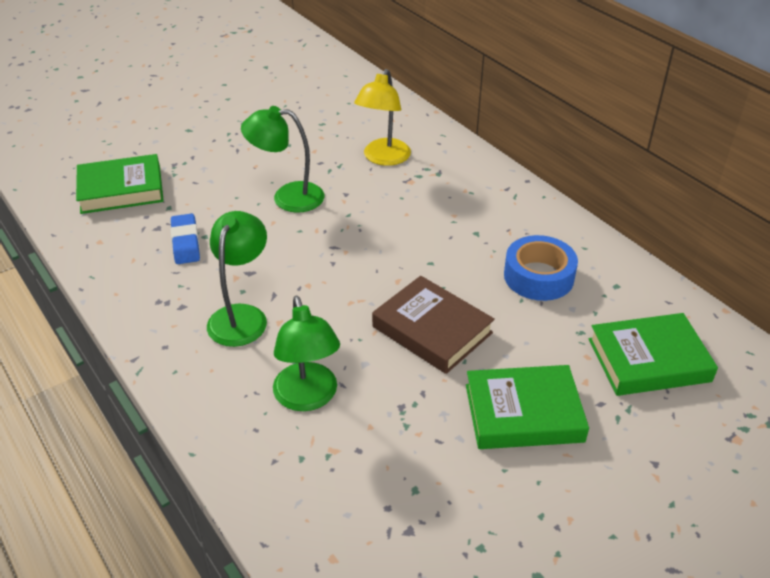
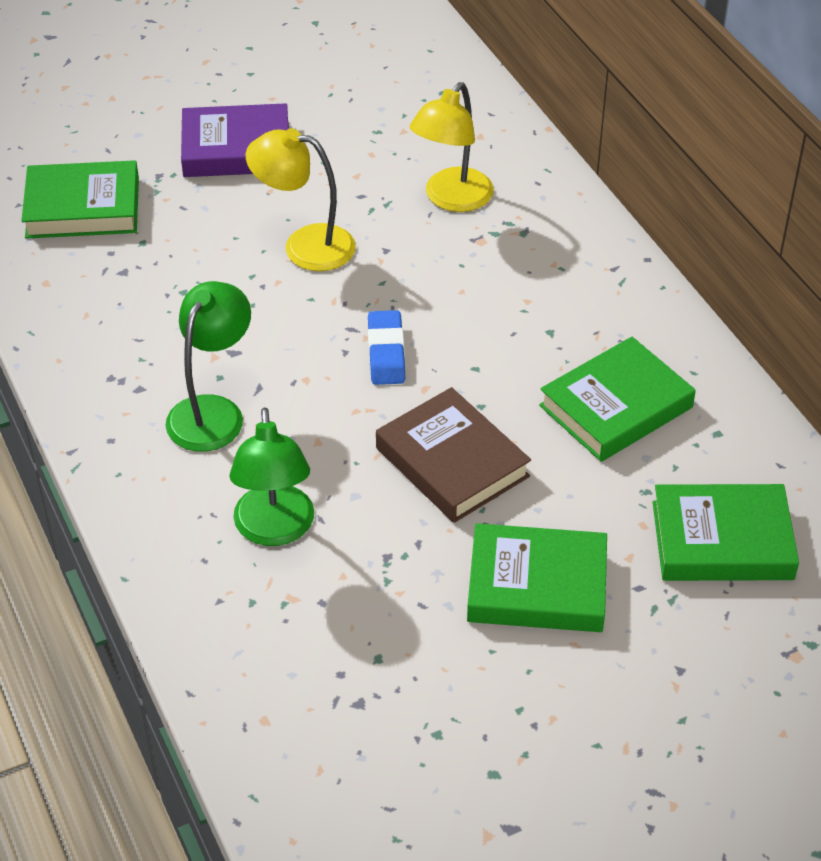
camera: 10 degrees right, 5 degrees up
(186, 242) = (157, 298): blue eraser -> blue eraser (386, 352)
(226, 143) = (236, 148): none -> purple book
(287, 197) = (304, 245): green lamp -> yellow lamp
(538, 276) = (615, 406): blue tape -> green book

